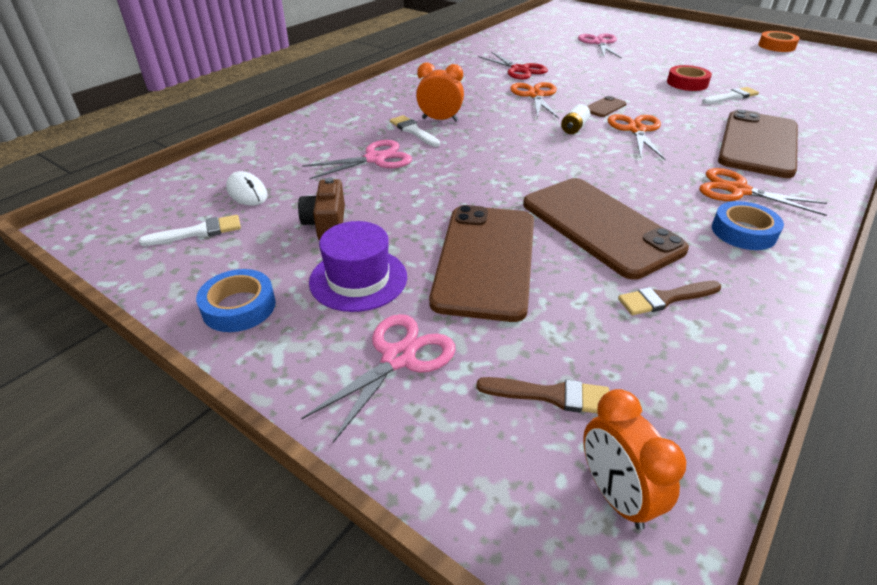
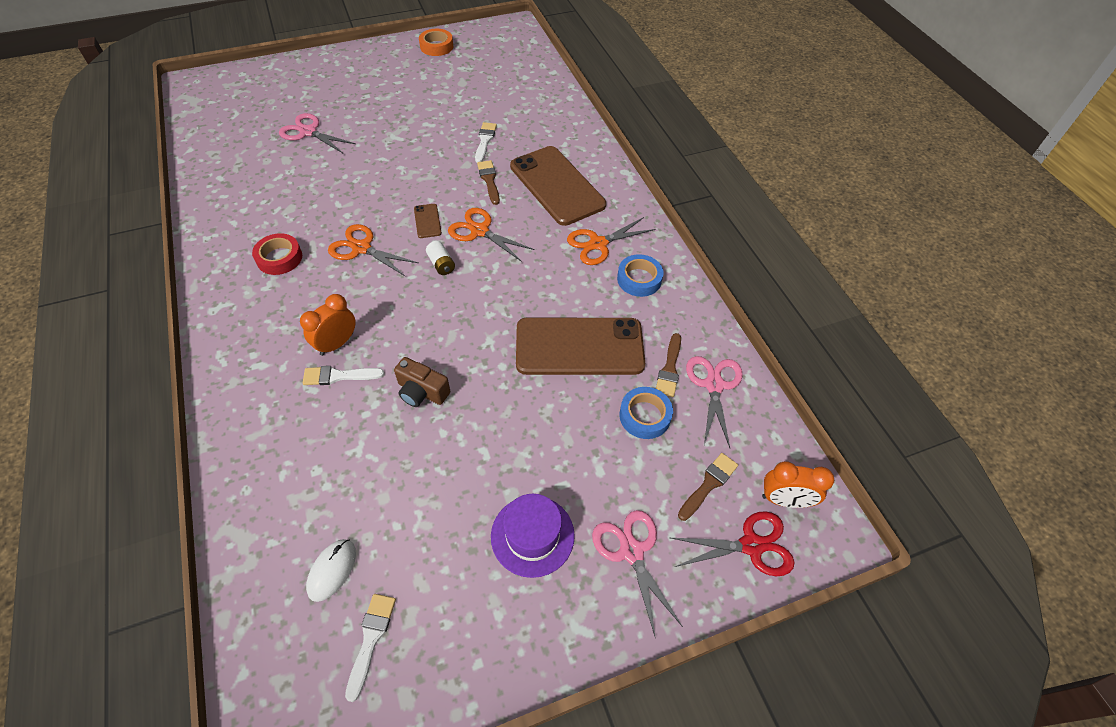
camera: 60 degrees left, 15 degrees up
(239, 307) = (509, 639): blue tape -> blue tape (645, 416)
(247, 192) = (332, 570): white mouse -> white mouse turned 60 degrees counterclockwise
(326, 224) = (440, 524): brown camera -> brown camera (422, 392)
(375, 159) = (364, 433): pink scissors -> pink scissors (714, 385)
(486, 260) = (568, 439): brown phone -> none
(519, 70) = (299, 223): red scissors -> red scissors (752, 545)
(687, 83) = (440, 144): red tape -> red tape (279, 258)
(695, 114) = (489, 180): none -> brown brush

